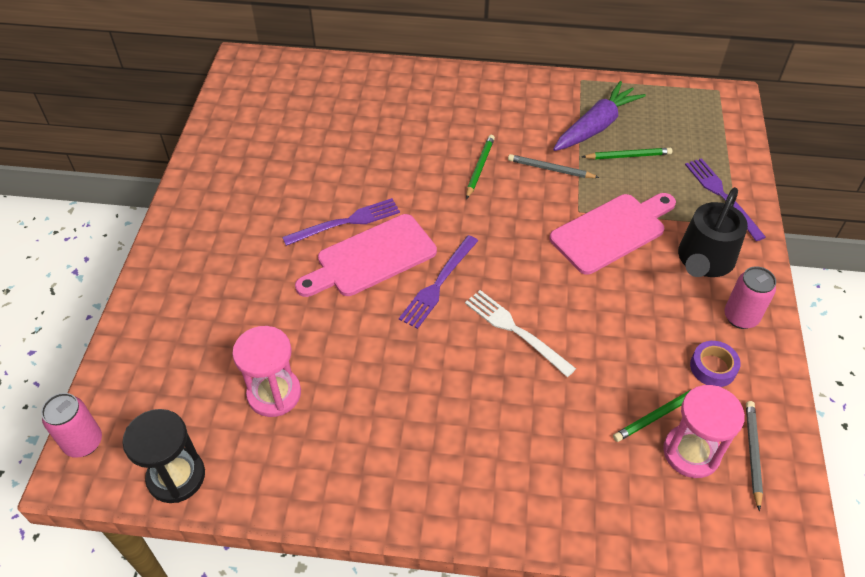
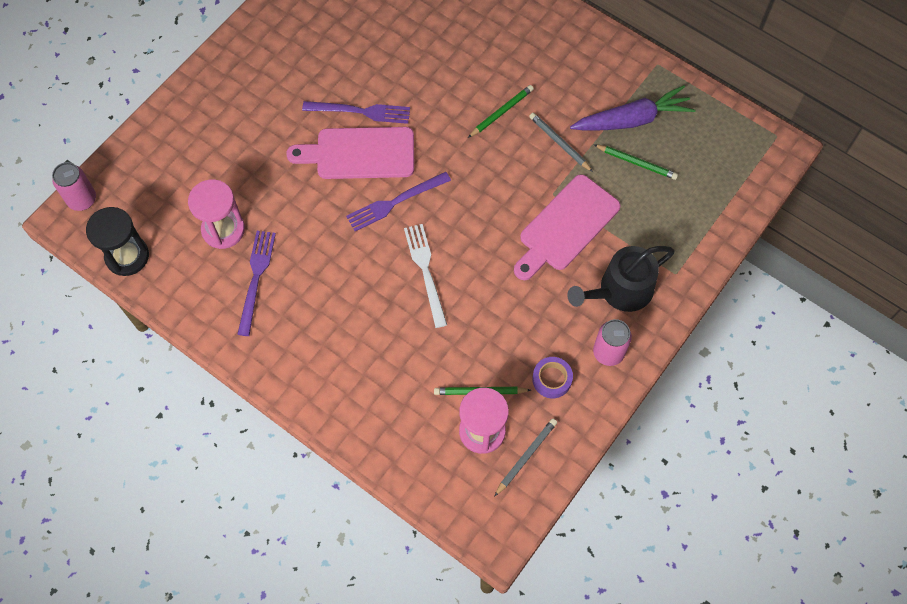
camera: 30 degrees right, 15 degrees up
(612, 231) = (565, 226): pink cutting board -> pink cutting board turned 135 degrees clockwise
(722, 196) = (686, 241): purple fork -> purple fork (256, 278)

